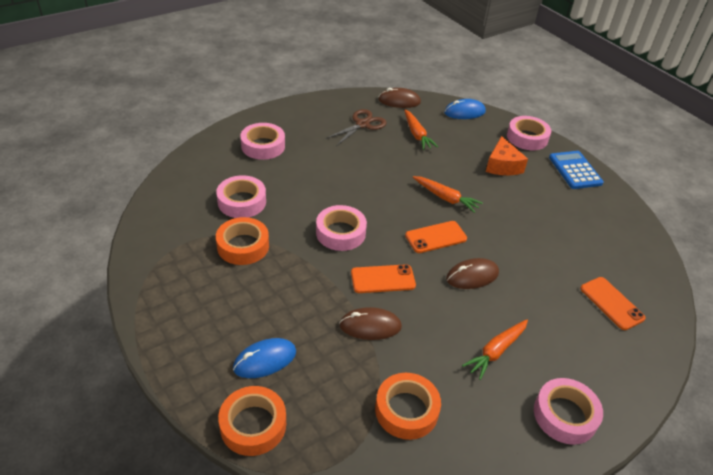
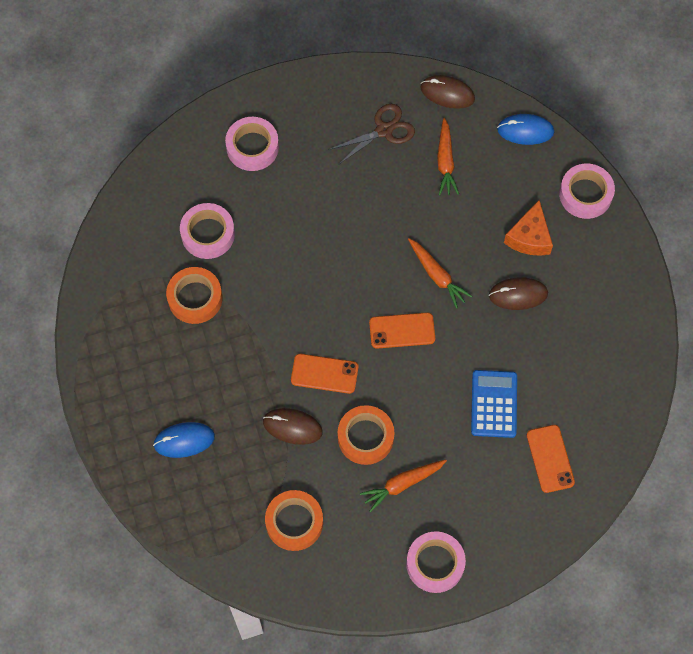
camera: 20 degrees right, 25 degrees up
(253, 425) = (159, 502): orange tape -> orange tape (365, 437)
(340, 233) = (301, 302): pink tape -> none
(472, 276) = (419, 391): brown mouse -> brown mouse (518, 295)
(575, 170) = (617, 263): blue calculator -> blue calculator (493, 404)

